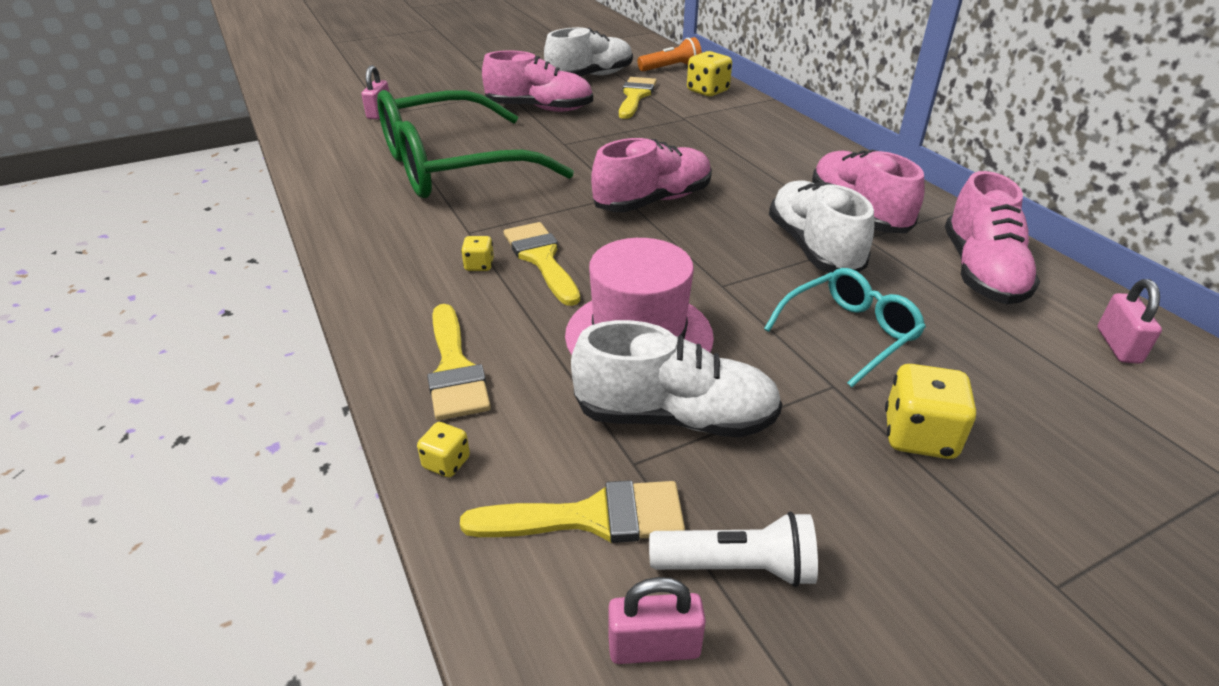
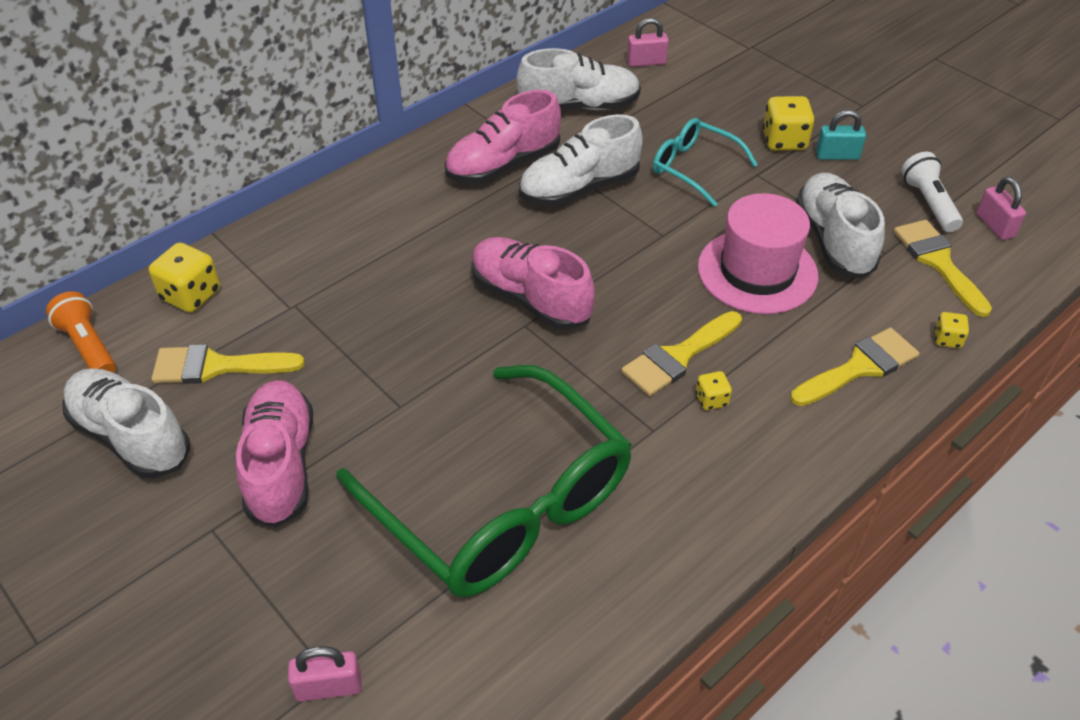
camera: 105 degrees left, 10 degrees up
(880, 488) = (837, 155): none -> turquoise padlock
(981, 272) = (579, 106): pink shoe -> white shoe

